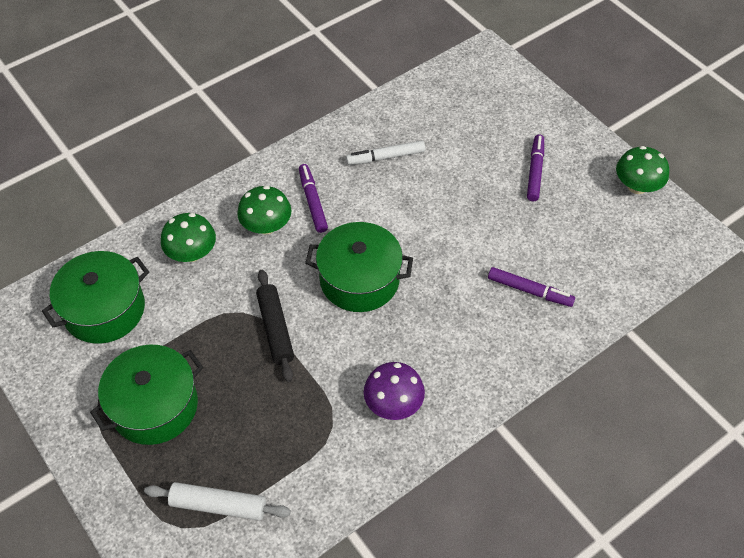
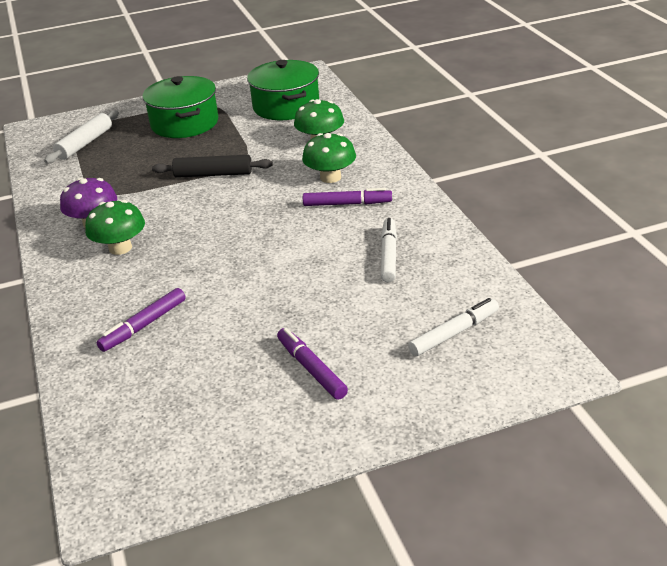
camera: 110 degrees right, 20 degrees down
(359, 280) = (234, 220): green pot -> none
(468, 105) = (454, 333): none -> white marker
(535, 171) = (311, 369): purple marker -> purple marker turned 150 degrees counterclockwise
(637, 186) = (234, 466): green mushroom -> green mushroom (120, 248)

